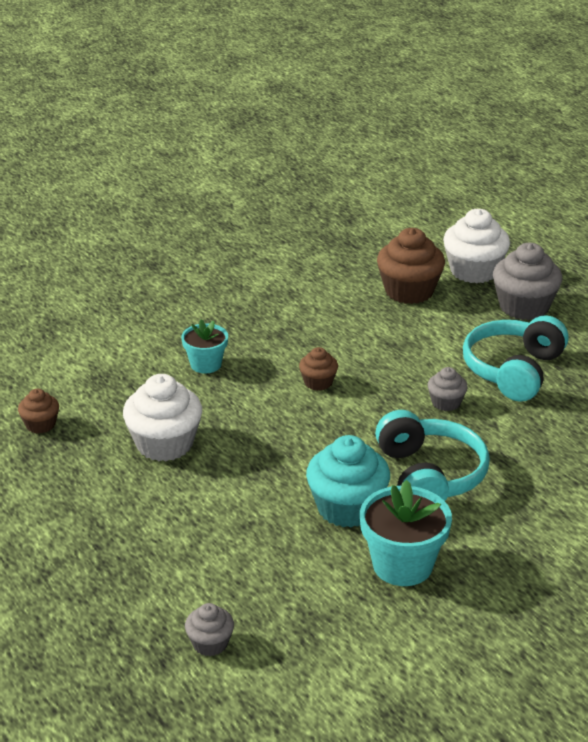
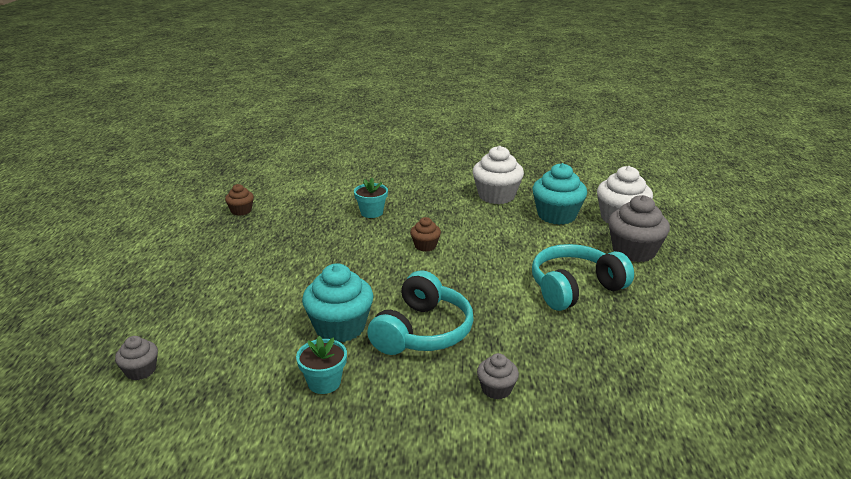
camera: 35 degrees right, 5 degrees down
(164, 444) = (288, 245): white cupcake -> white cupcake (496, 196)
(402, 565) = (324, 382): turquoise flower pot -> turquoise flower pot, size x0.62
(409, 291) = (556, 215): brown cupcake -> turquoise cupcake
(446, 402) = (497, 289): grey cupcake -> grey cupcake (496, 389)

